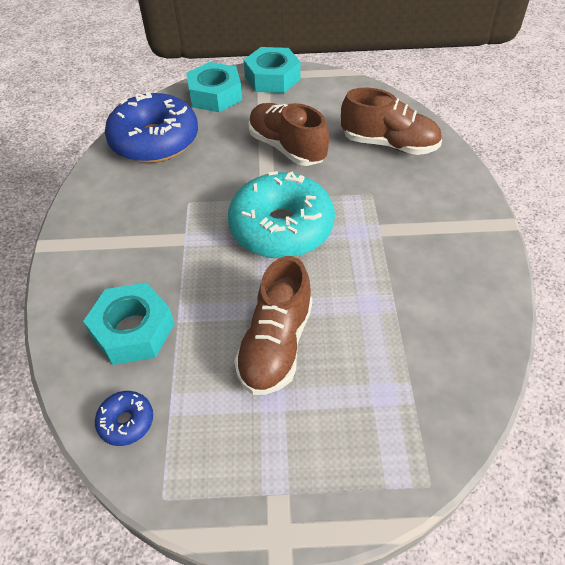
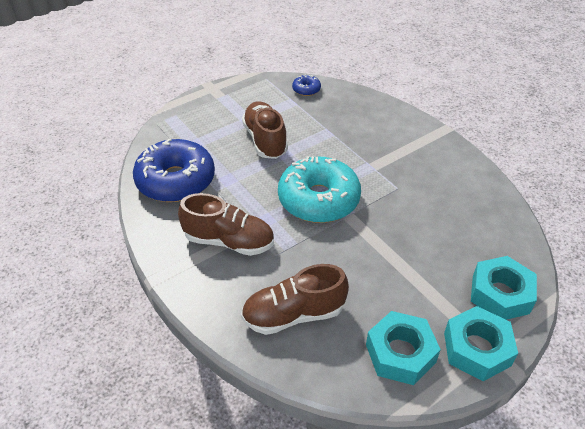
camera: 145 degrees right, 5 degrees down
(133, 330) = (343, 116): turquoise nut -> turquoise nut (400, 353)
(155, 141) = (483, 221): blue donut -> blue donut (176, 180)
(287, 148) = (376, 266): brown shoe -> brown shoe (229, 241)

